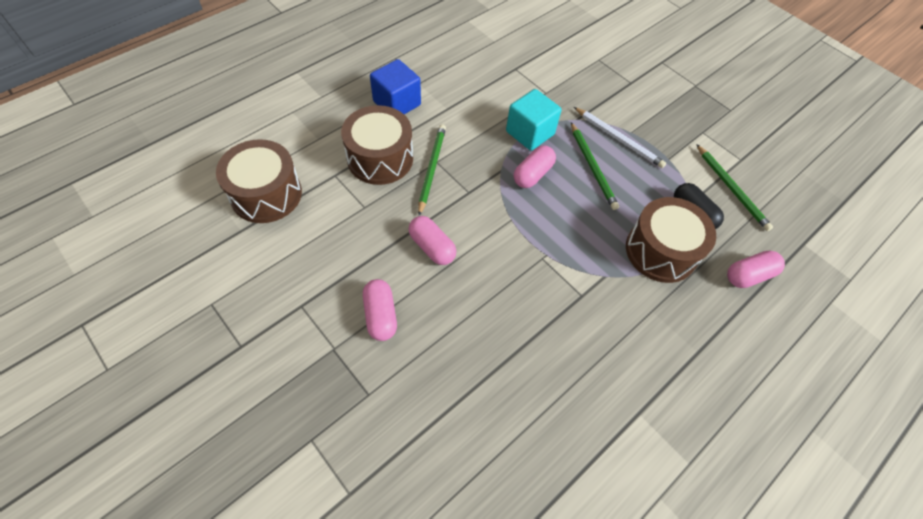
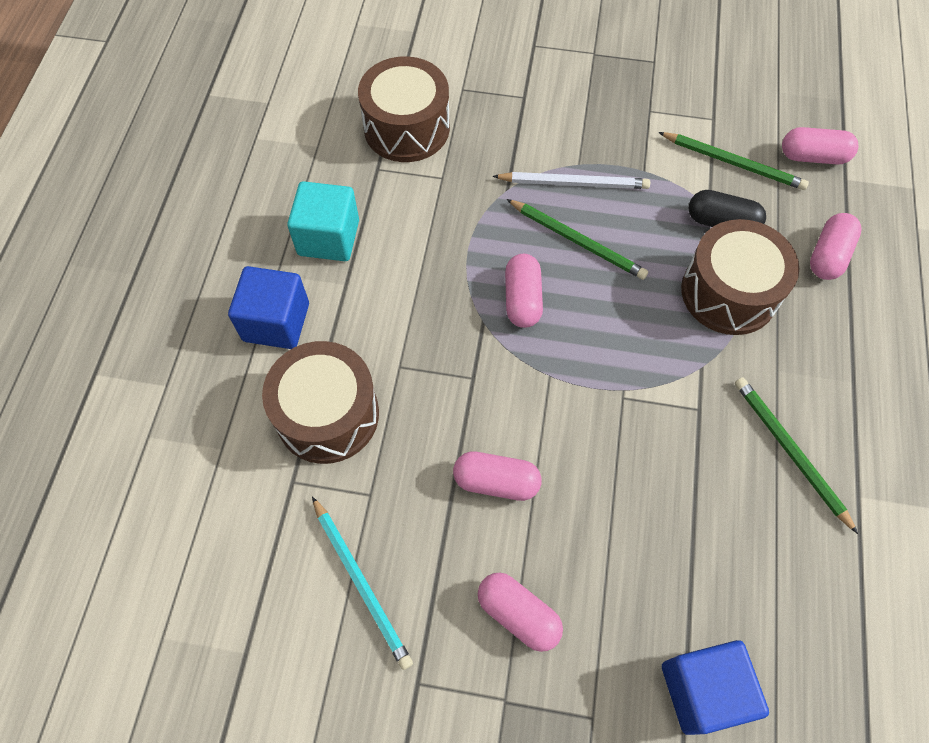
camera: 35 degrees left, 5 degrees up
(266, 194) = (229, 578): brown drum -> brown drum (406, 128)
(320, 242) = (361, 583): none -> turquoise pencil
(431, 169) = (402, 380): green pencil -> green pencil (789, 451)
(440, 432) = (702, 690): none -> blue cube
(530, 133) = (472, 246): turquoise cube -> turquoise cube (328, 238)
(791, 218) = (813, 156): none -> pink capsule

